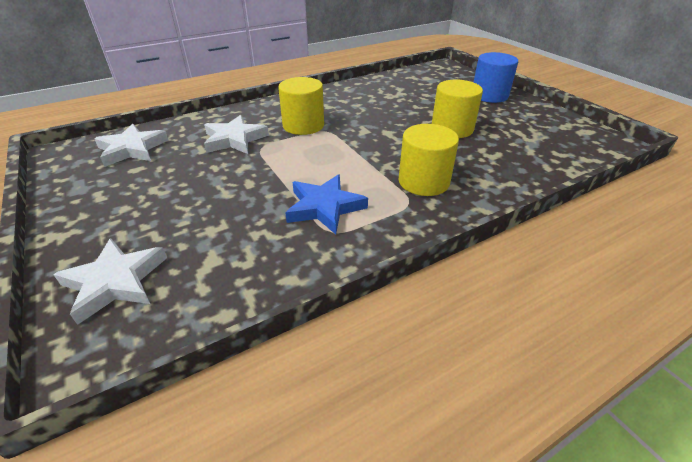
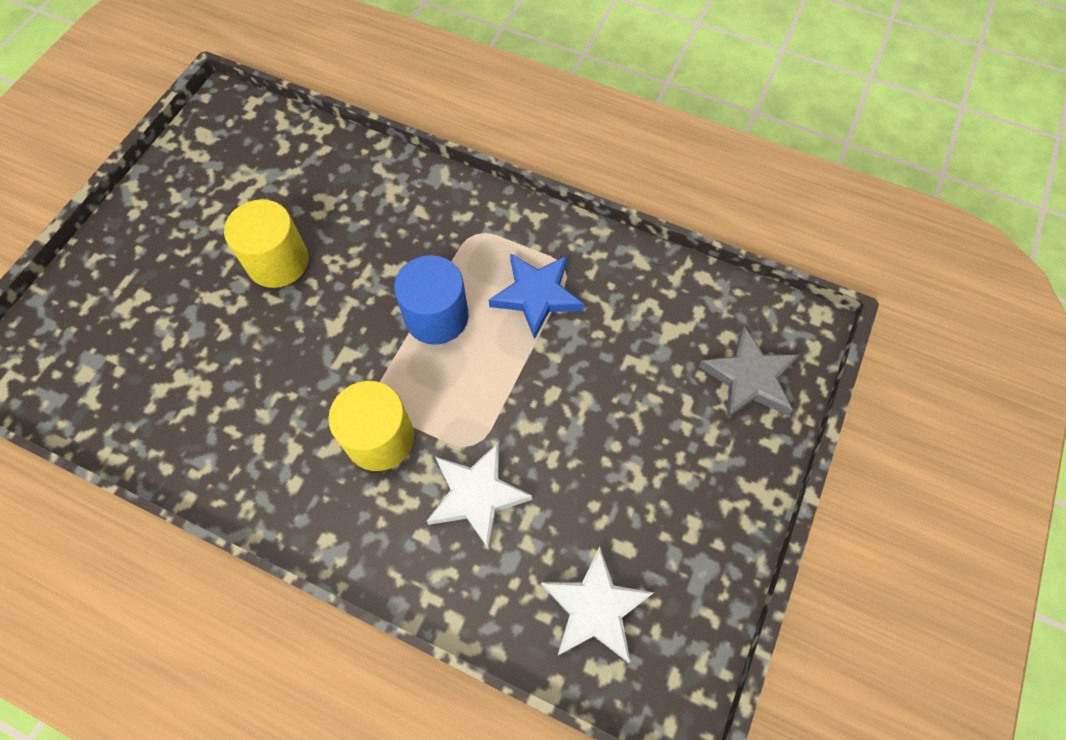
camera: 125 degrees left, 25 degrees up
(115, 282) = (749, 378): white star -> grey star
(423, 181) = (429, 237): yellow cylinder -> none
(489, 95) = (129, 260): blue cylinder -> blue cylinder (436, 316)

